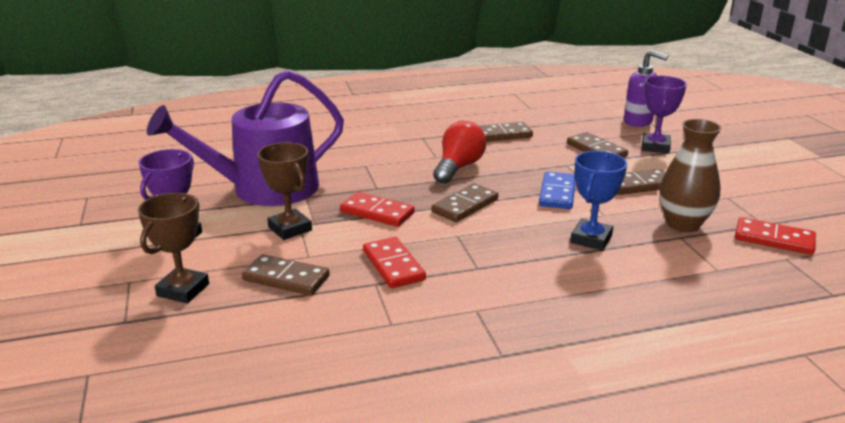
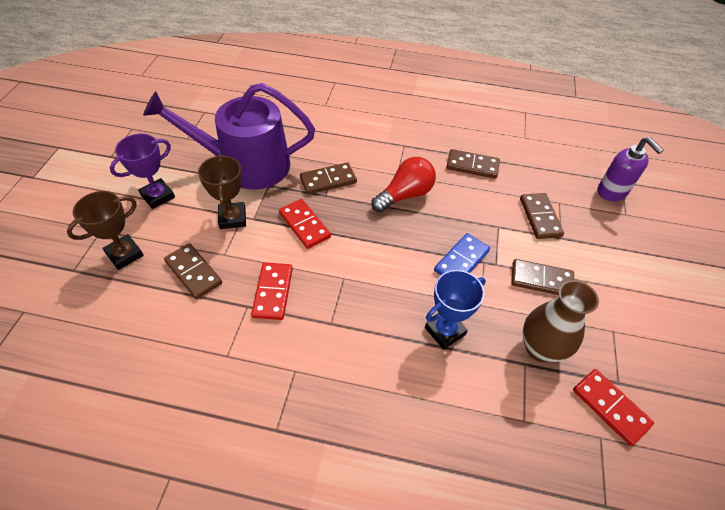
camera: 25 degrees right, 25 degrees up
(465, 206) = (375, 245): brown domino -> brown domino (328, 180)
(655, 147) = (599, 234): purple trophy -> none

